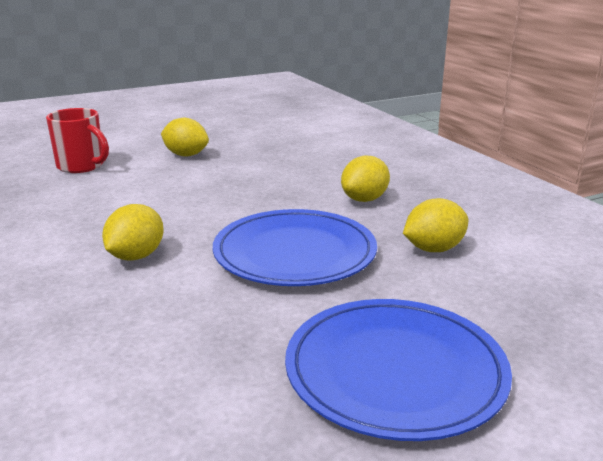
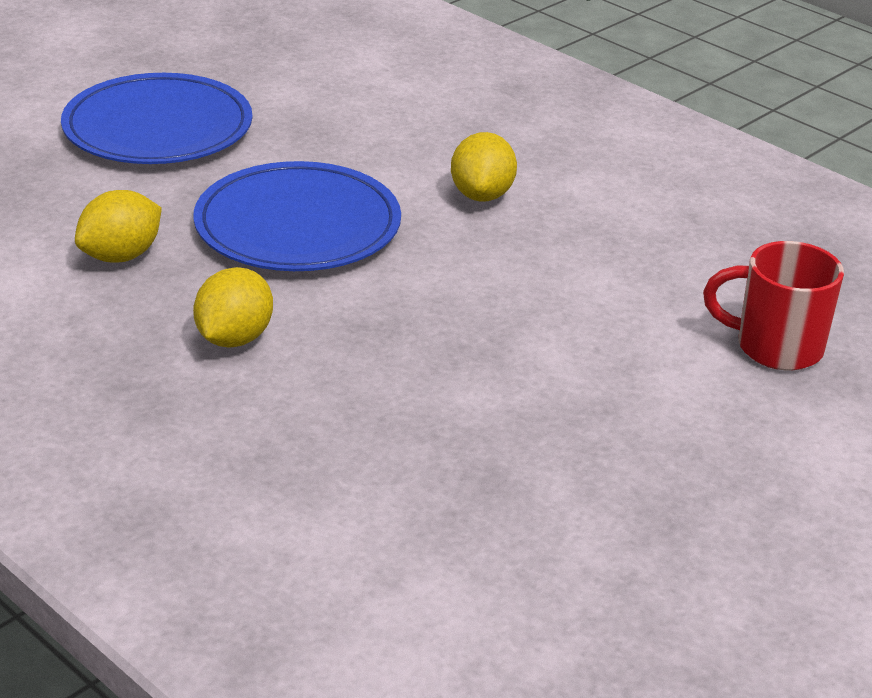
camera: 160 degrees right, 10 degrees up
(186, 155) = (633, 416): yellow lemon -> none

